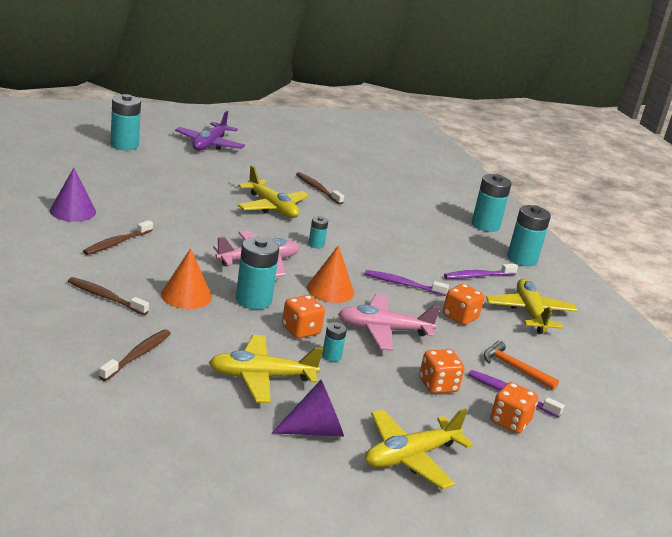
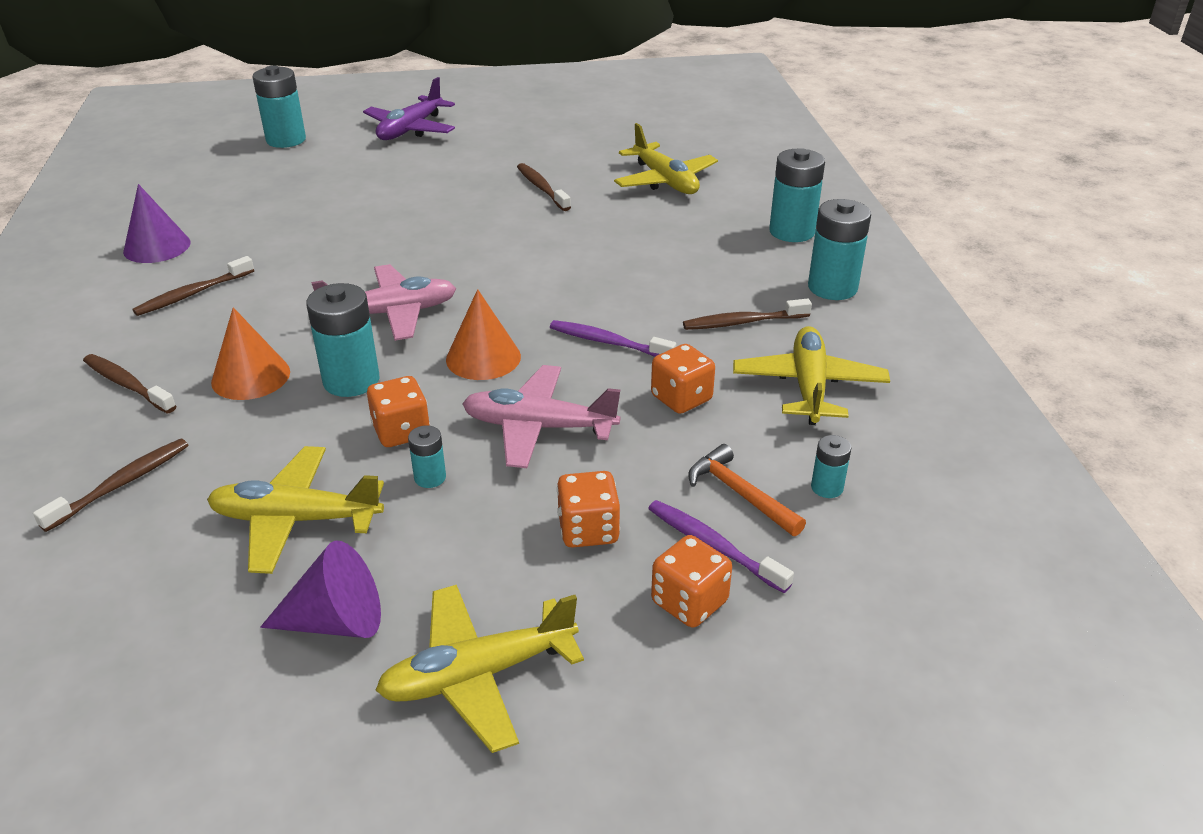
camera: 15 degrees right, 10 degrees up
(272, 207) = (456, 222): yellow plane -> yellow plane (665, 181)
(316, 244) = (496, 280): turquoise battery -> turquoise battery (827, 487)
(478, 276) = (743, 322): purple toothbrush -> brown toothbrush

